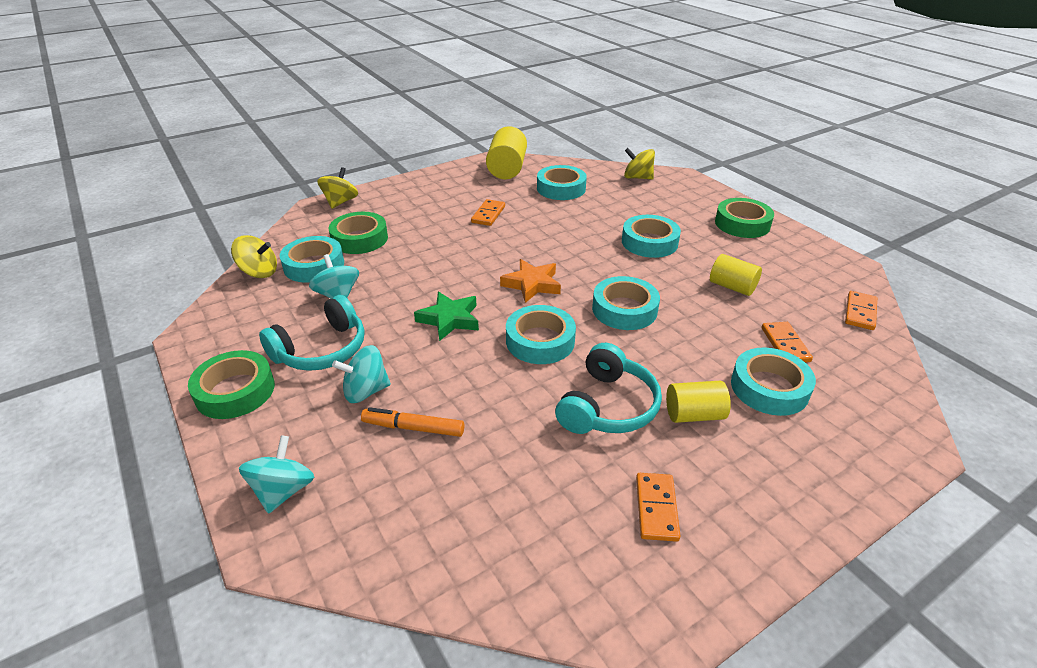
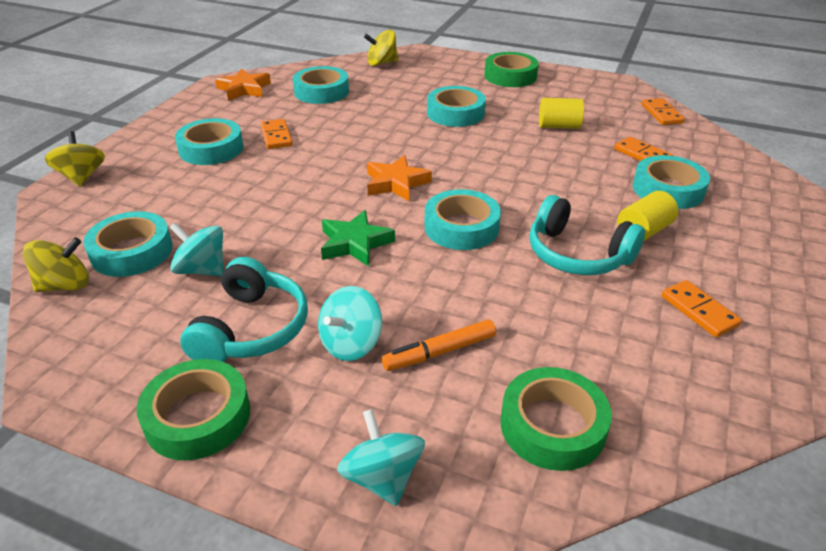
camera: 35 degrees left, 0 degrees up
(359, 239) = (156, 205): green tape -> green tape (552, 426)
(507, 169) = (244, 89): yellow cylinder -> orange star
(607, 406) = (577, 254): turquoise headphones -> turquoise headphones turned 135 degrees clockwise
(624, 309) = (500, 174): turquoise tape -> turquoise tape (211, 149)

